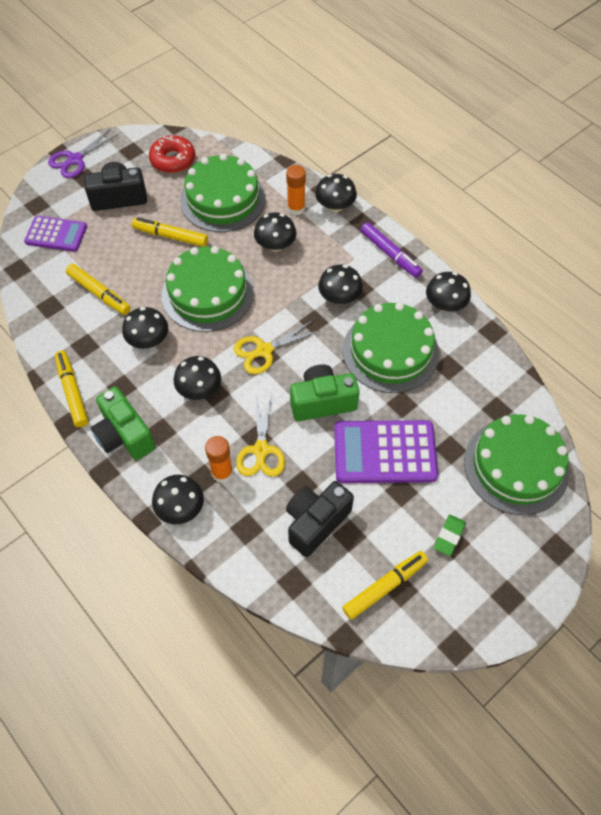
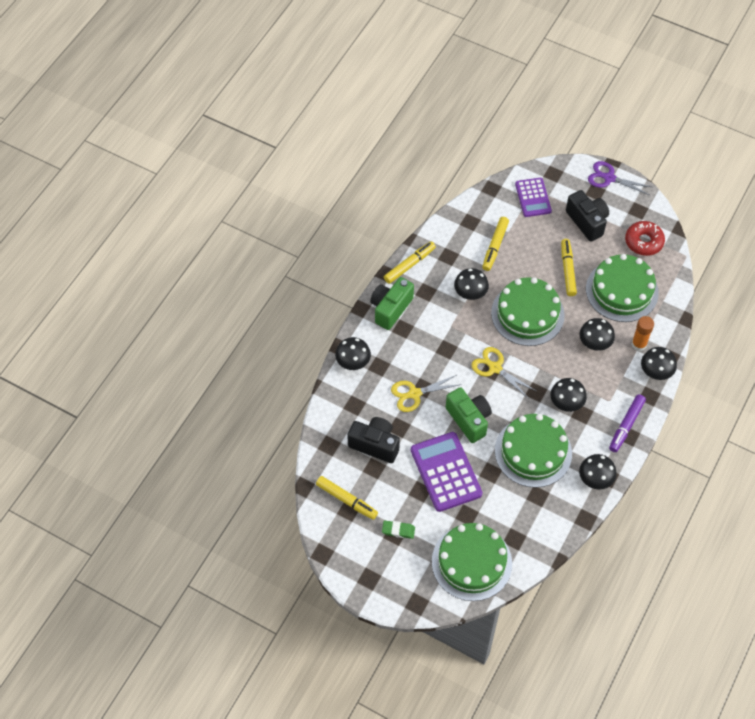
camera: 70 degrees right, 0 degrees up
(199, 389) = (445, 339): black mushroom -> none
(222, 473) = (388, 376): orange glue stick -> none

